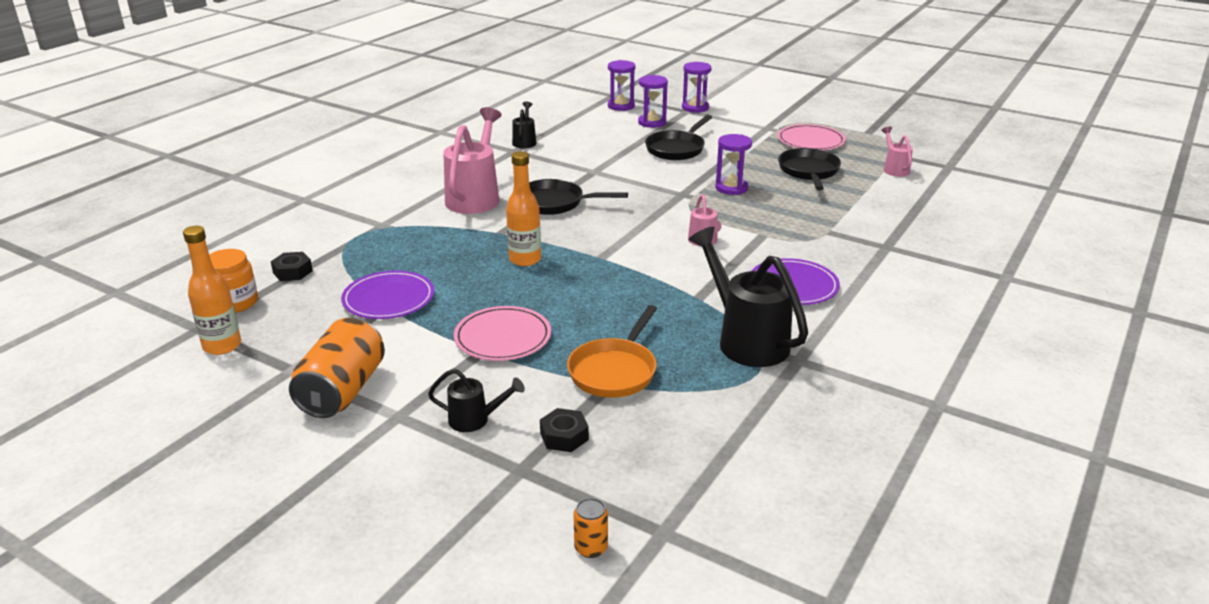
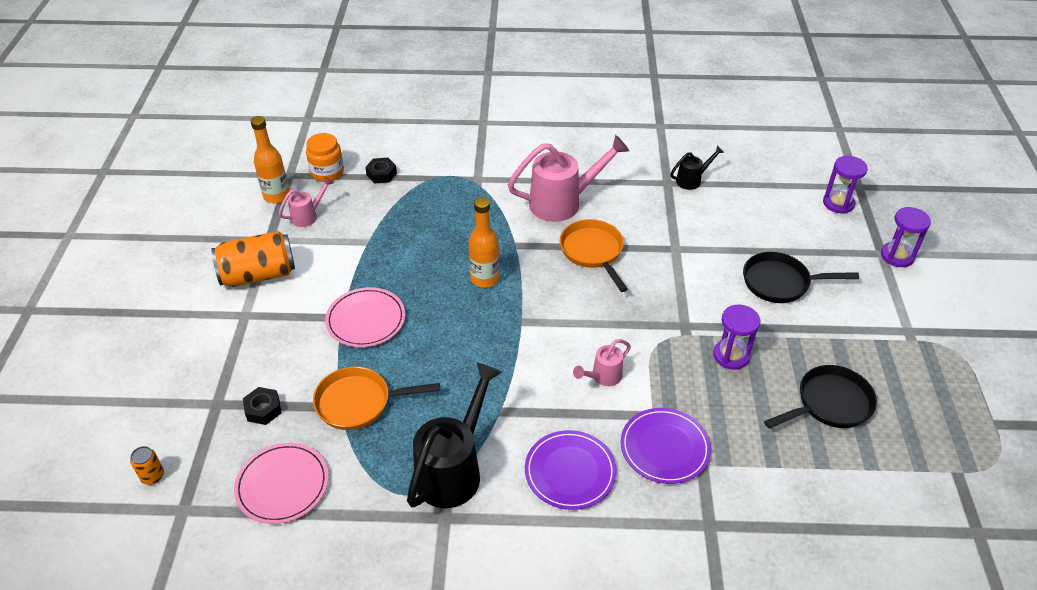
camera: 60 degrees right, 15 degrees up
(388, 299) = (378, 237): purple plate -> purple plate (664, 448)
(475, 420) = (259, 354): black watering can -> none
(555, 203) = (593, 252): black pan -> orange pan
(652, 122) = (823, 240): purple hourglass -> none
(810, 141) = (913, 379): pink plate -> pink plate (282, 485)
(894, 169) = (914, 479): pink watering can -> pink watering can (308, 216)

